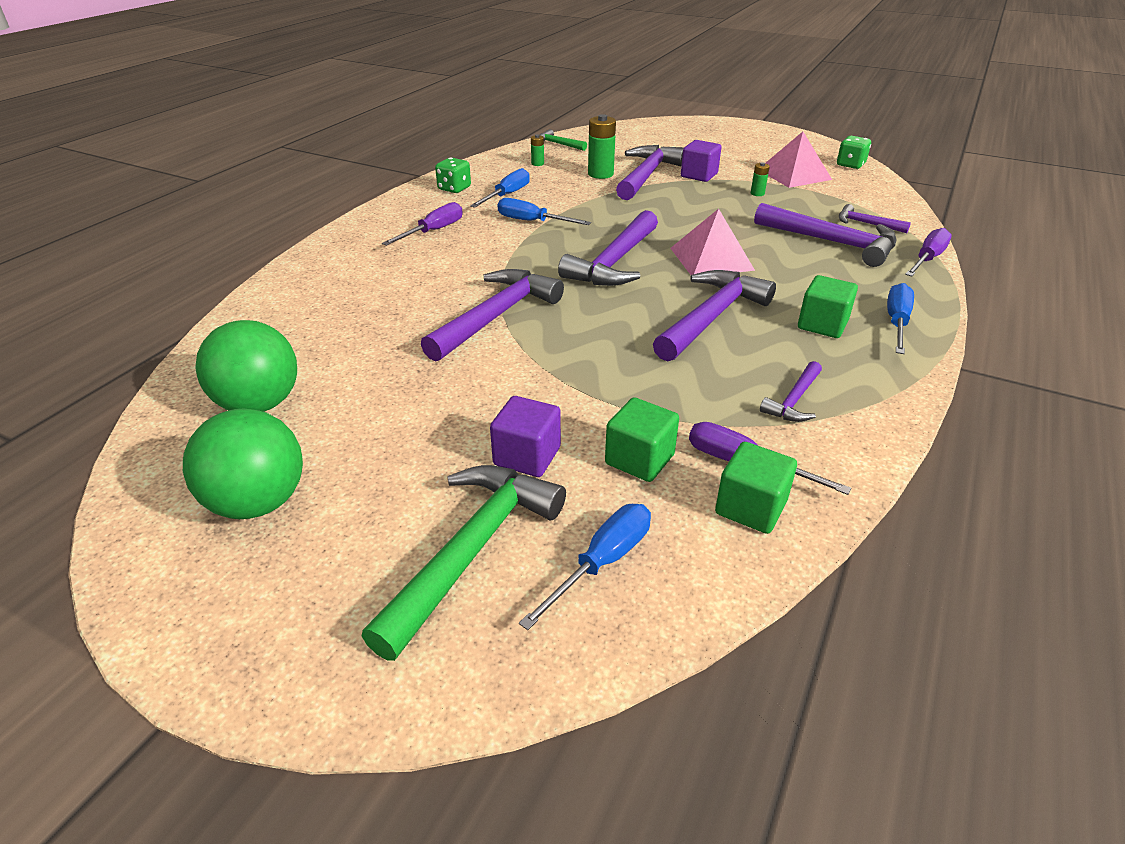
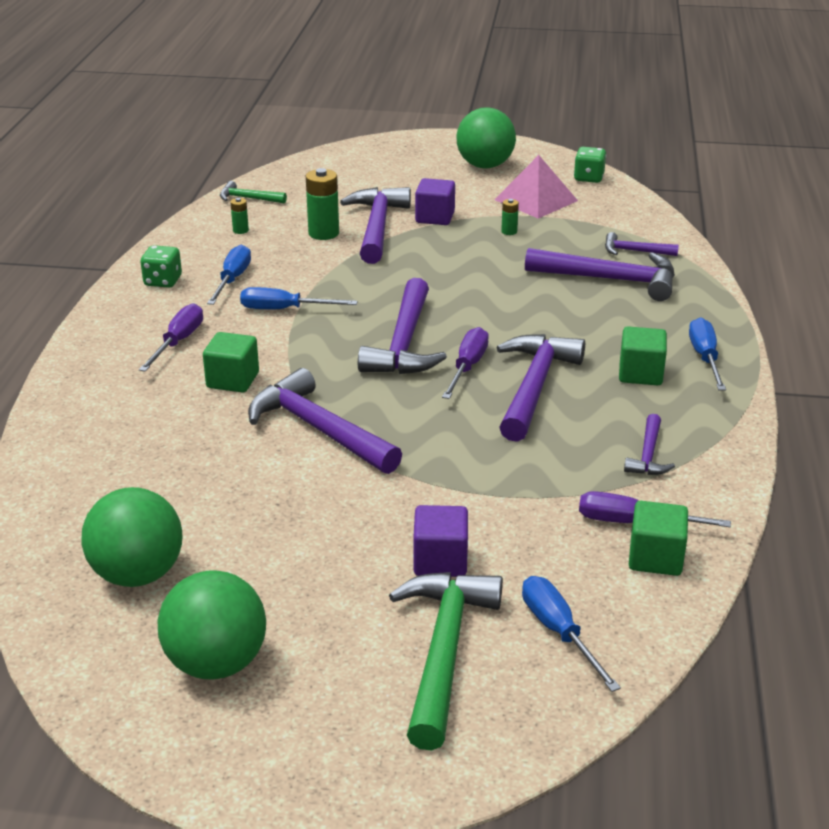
camera: 20 degrees left, 5 degrees down
(496, 316) = (318, 429): purple hammer -> purple hammer turned 60 degrees counterclockwise
(602, 562) = (559, 632): blue screwdriver -> blue screwdriver turned 45 degrees counterclockwise
(639, 459) = (542, 540): green cube -> green cube (233, 380)
(711, 259) = (501, 321): pink pyramid -> none
(763, 146) = (485, 165): none -> green ball
(927, 259) = (707, 283): purple screwdriver -> purple screwdriver (467, 367)

